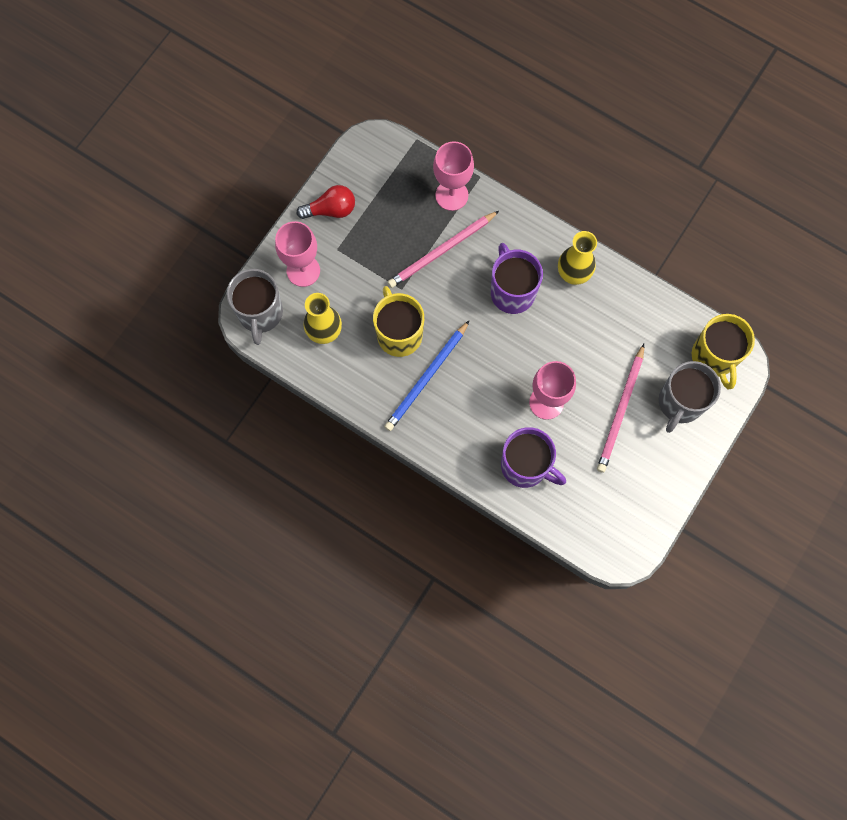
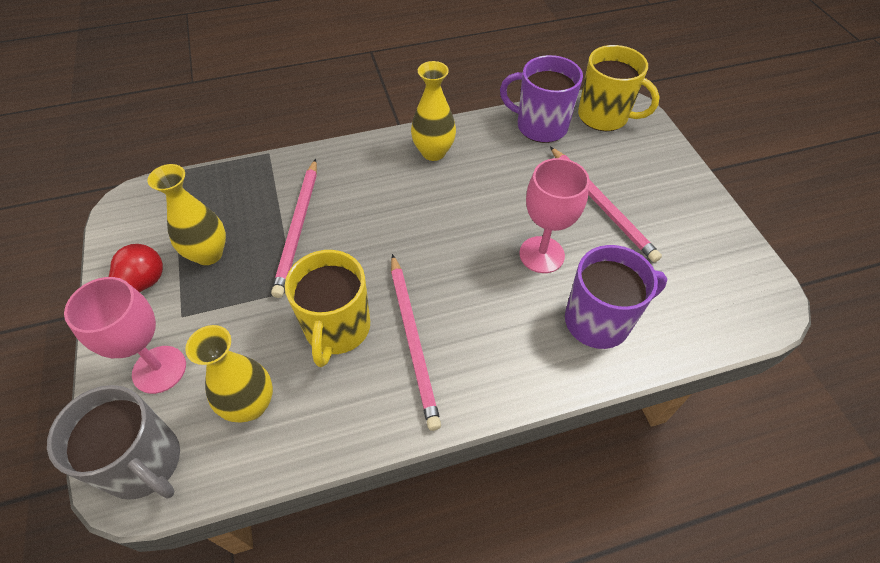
camera: 50 degrees left, 20 degrees down
(382, 222) = (208, 254): none -> yellow vase
(399, 334) = (337, 329): yellow mug -> yellow mug turned 105 degrees counterclockwise
(426, 378) = (413, 340): blue pencil -> pink pencil
(451, 195) = (257, 183): pink goblet -> none
(512, 291) = (400, 204): purple mug -> purple mug (540, 126)
(680, 403) = (629, 161): grey mug -> none

